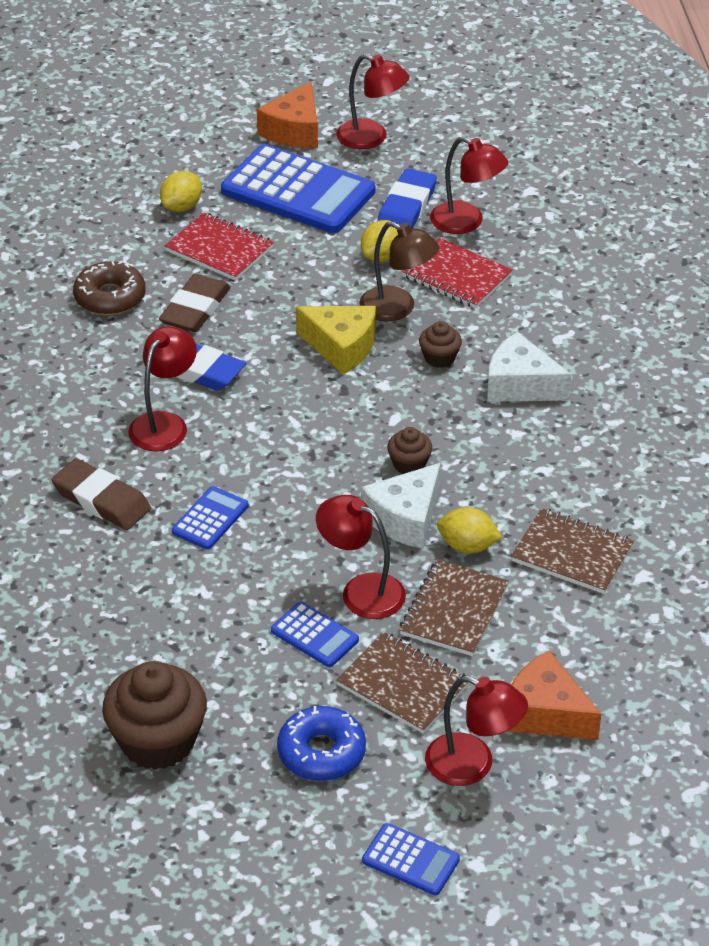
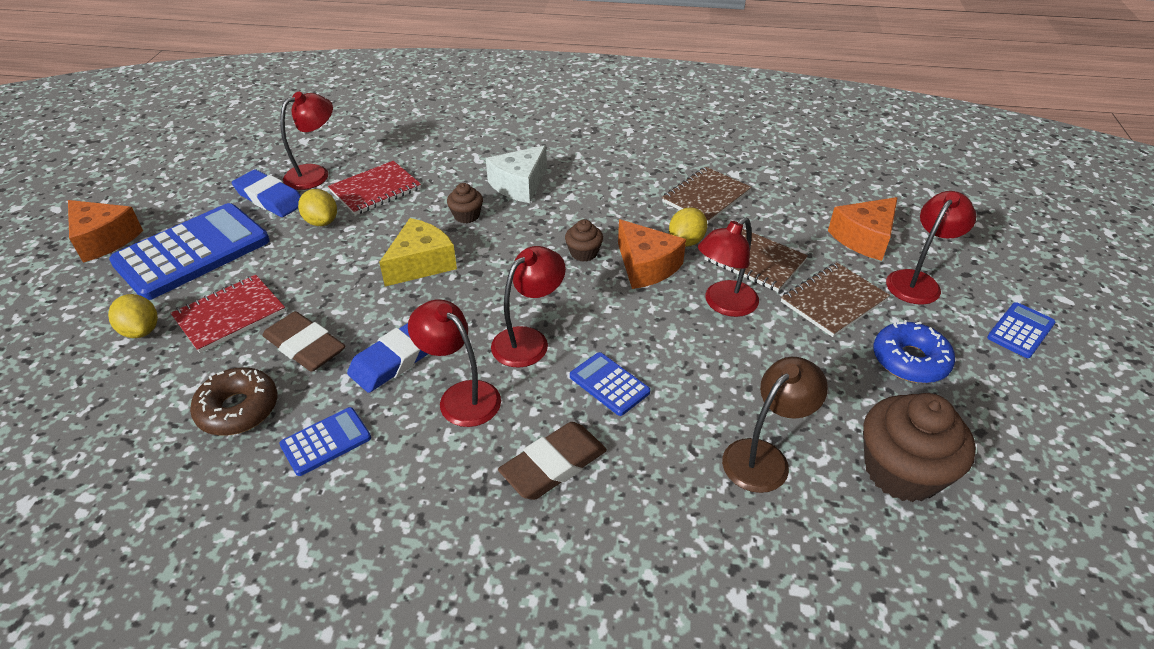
camera: 75 degrees left, 0 degrees up
(314, 635) = (773, 341): blue calculator -> blue calculator (326, 442)
(371, 138) = (162, 199): red lamp -> red lamp (528, 340)
(397, 308) = (393, 225): brown lamp -> brown lamp (764, 457)
(405, 518) = (646, 266): white cheese -> orange cheese

